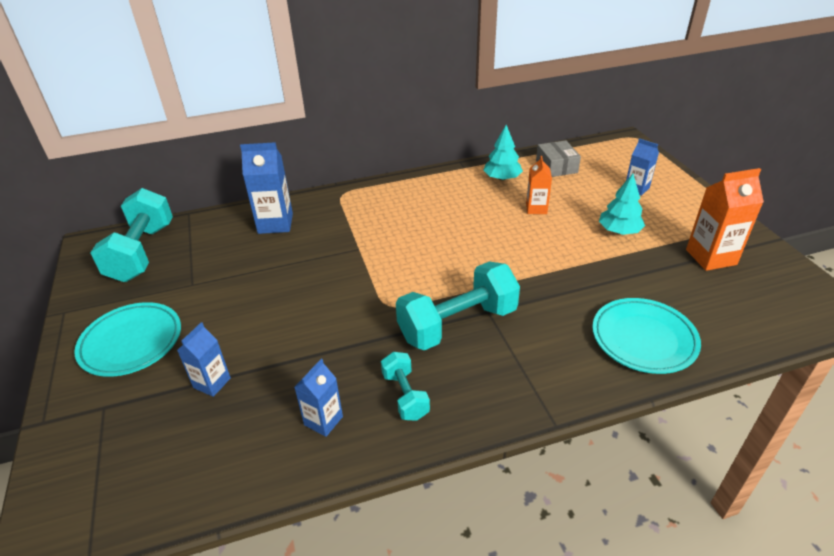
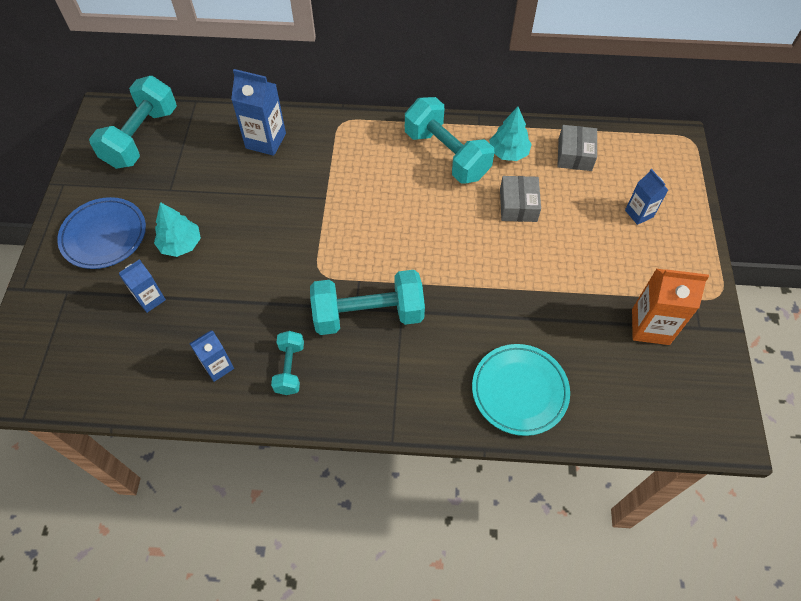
camera: 20 degrees right, 20 degrees up
(131, 342) = (104, 236): turquoise plate -> blue plate
(450, 192) = (446, 155): none -> turquoise dumbbell
(536, 208) = (518, 205): orange carton -> grey box
(619, 231) = (582, 262): turquoise tree -> turquoise tree (180, 244)

